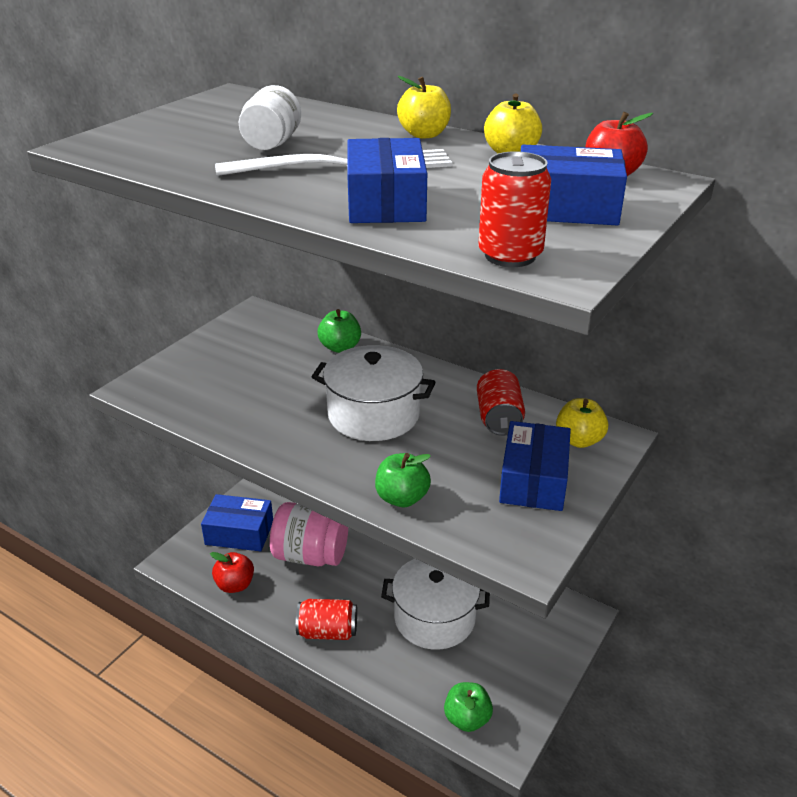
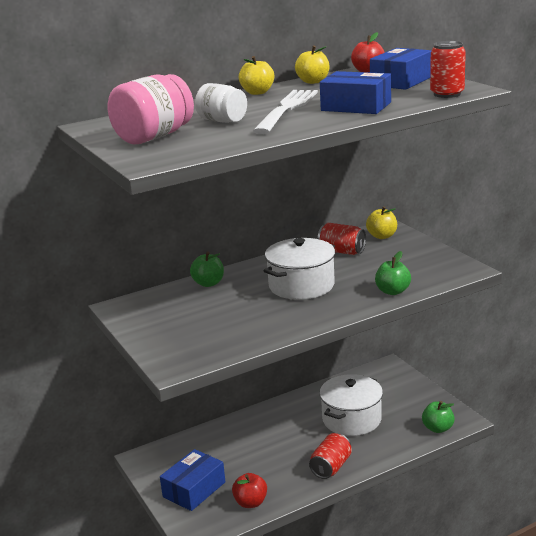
camera: 60 degrees left, 10 degrees down
(310, 555) = (250, 458): pink jar -> pink jar (154, 137)
(533, 480) = (406, 254): blue box -> none

